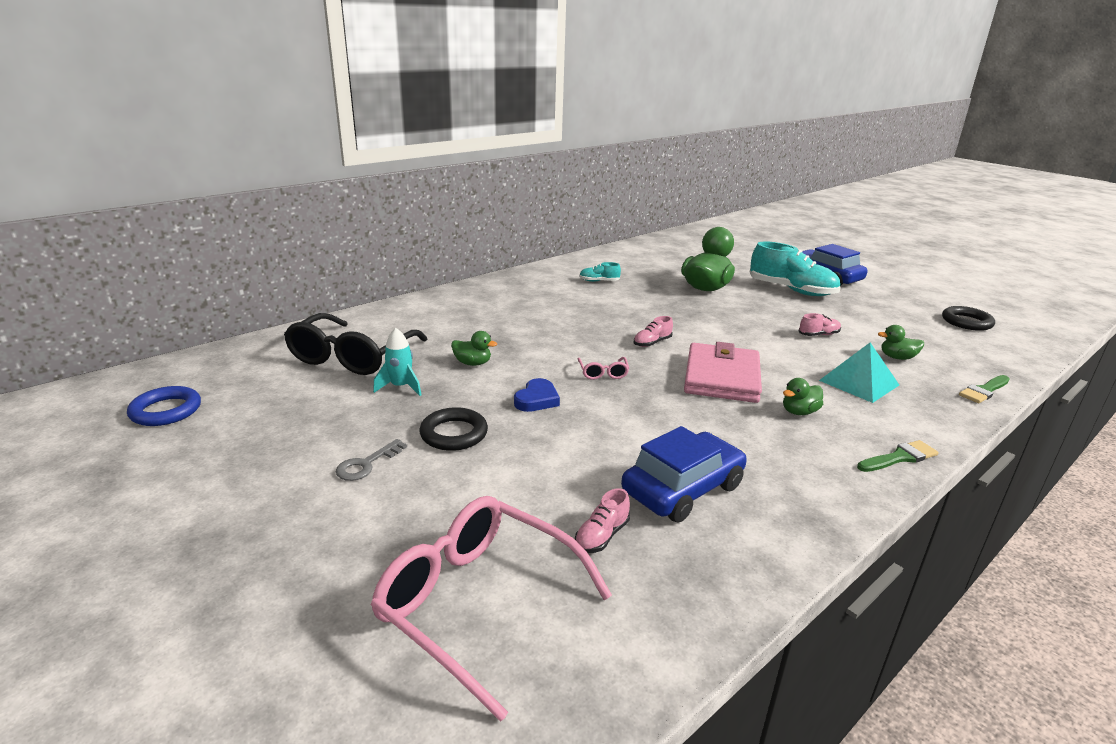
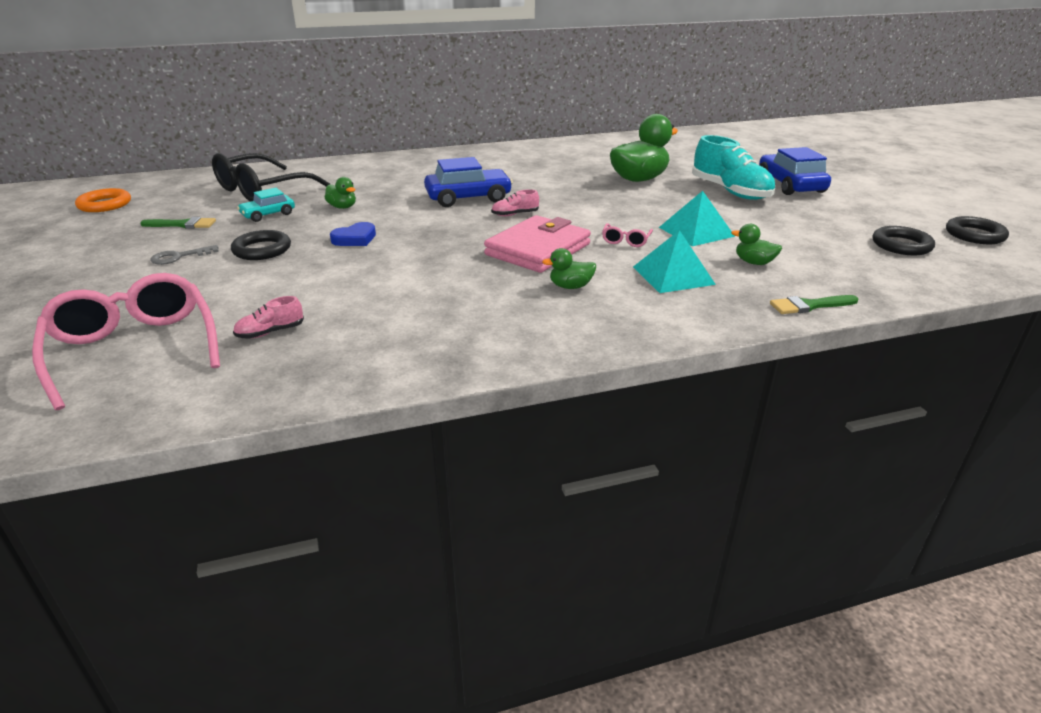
camera: 25 degrees right, 5 degrees up
(166, 411) = (105, 204): blue ring -> orange ring
(401, 387) = (268, 214): turquoise rocket -> turquoise car
(599, 281) = (540, 162): turquoise shoe -> none
(603, 373) = (436, 229): pink glasses -> pink glasses (626, 240)
(682, 489) = (377, 318): blue car -> blue car (468, 198)
(818, 335) = (696, 231): pink shoe -> turquoise pyramid
(899, 457) = (613, 338): green brush -> green brush (183, 224)
(996, 304) = (974, 235): none -> black ring

